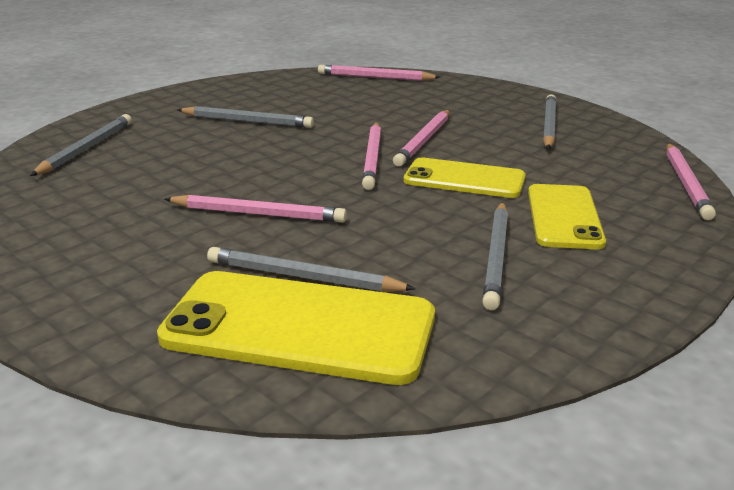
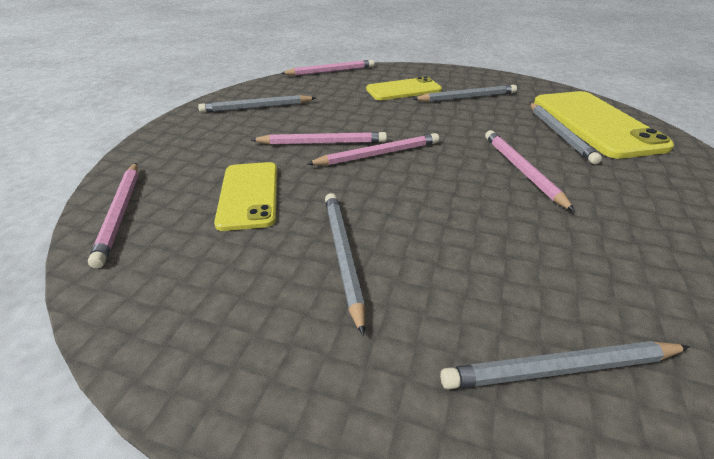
camera: 115 degrees left, 10 degrees up
(464, 179) = (382, 118): yellow phone -> yellow phone (249, 195)

